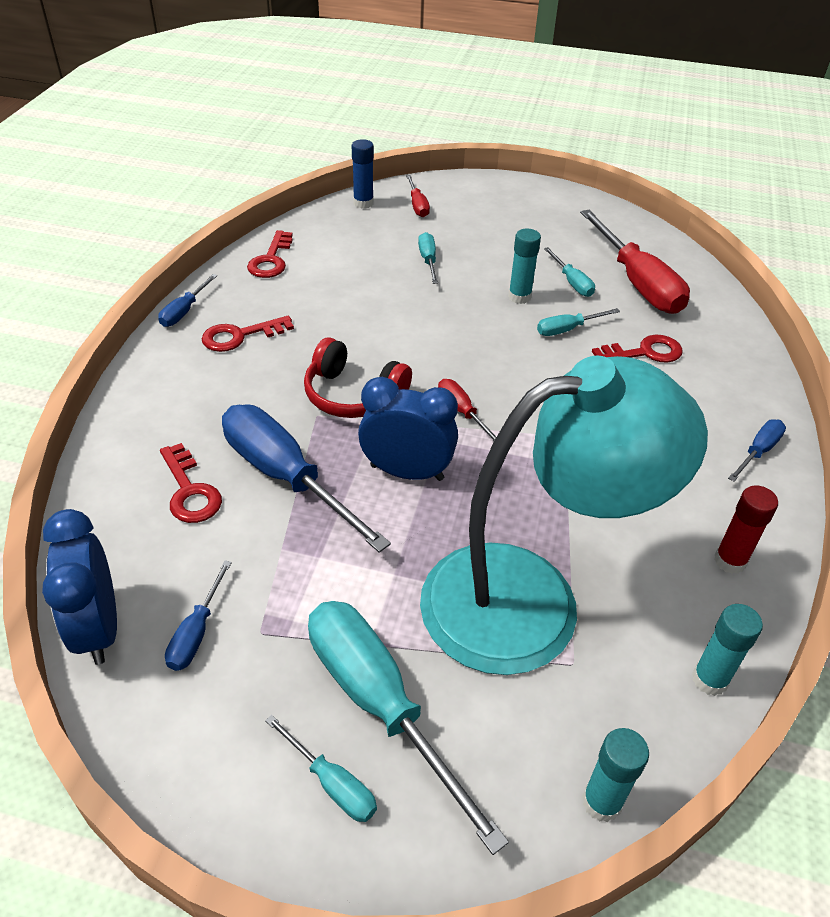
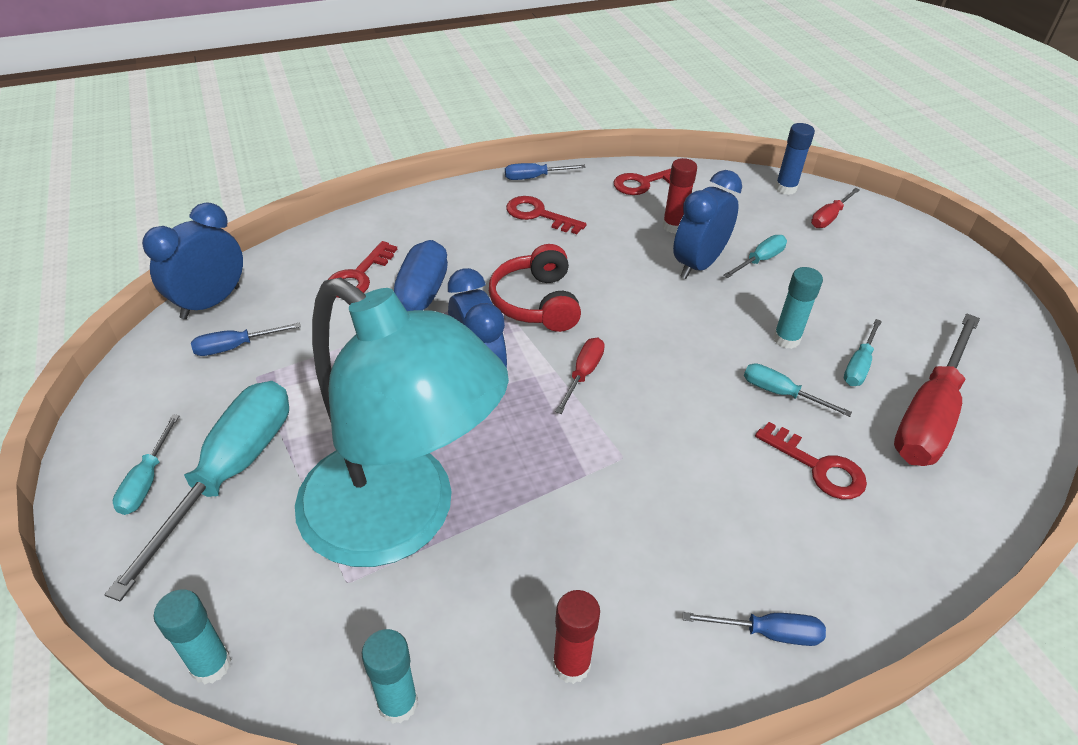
camera: 55 degrees right, 0 degrees up
(343, 276) = (673, 226): none -> red glue stick
(401, 290) = (698, 265): none -> blue clock

